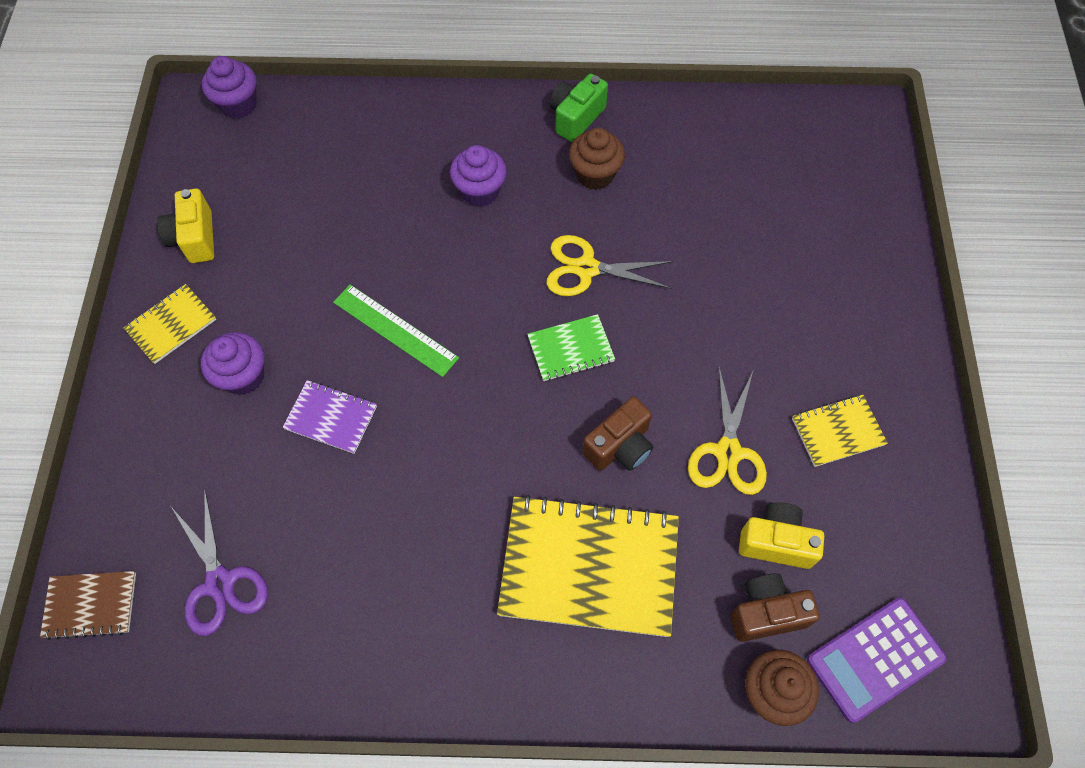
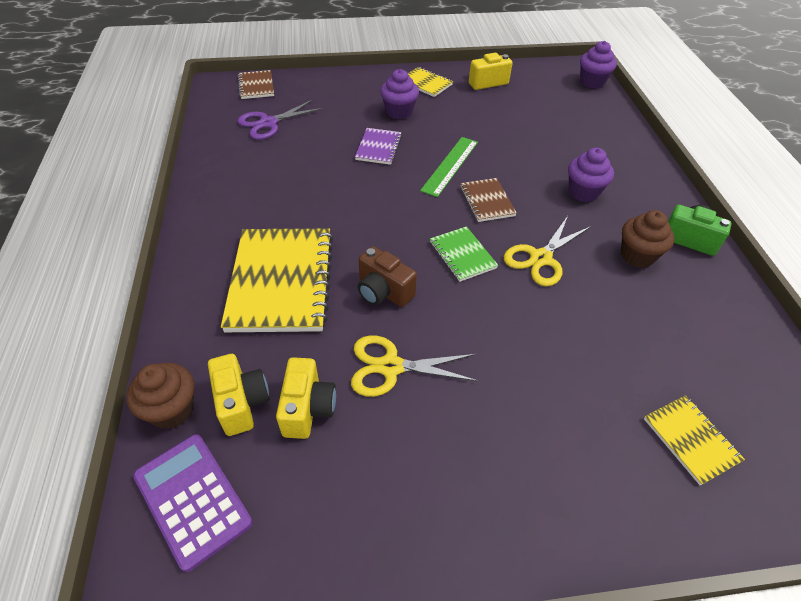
camera: 80 degrees right, 15 degrees down
(478, 301) = (486, 201): none -> brown notebook
(586, 268) = (541, 258): yellow scissors -> yellow scissors turned 135 degrees counterclockwise
(766, 613) = (242, 403): brown camera -> yellow camera
(837, 431) = (430, 462): yellow notebook -> yellow notebook (691, 440)

